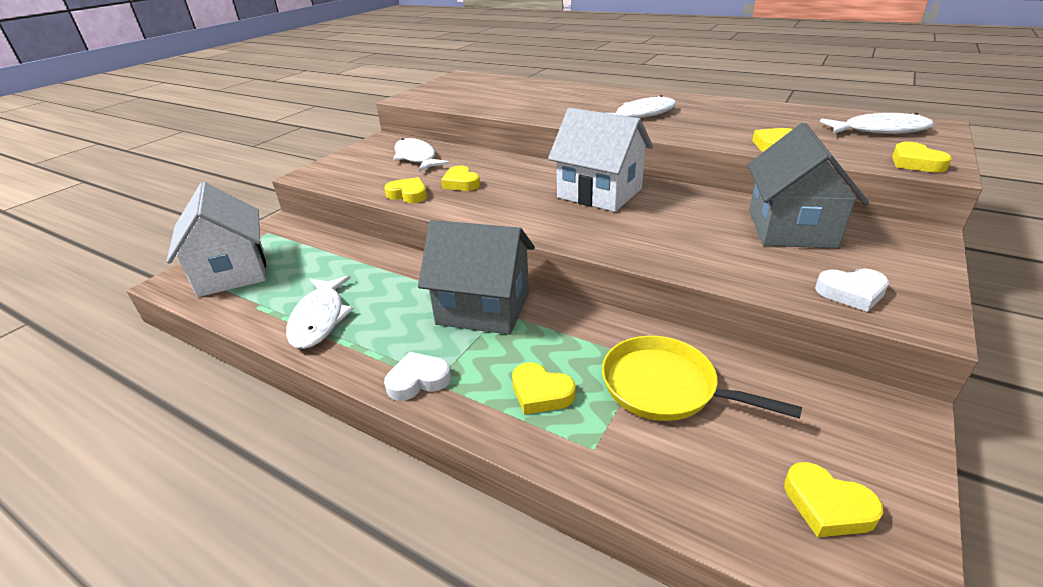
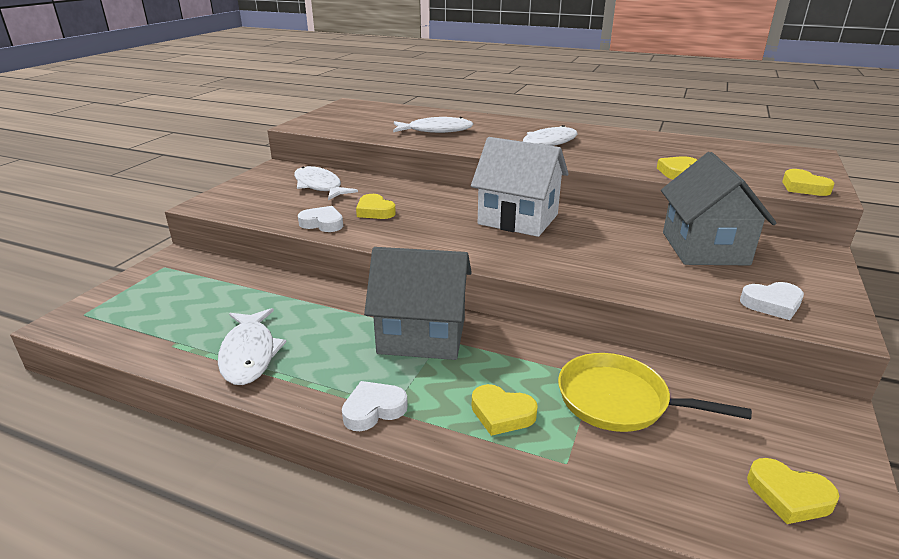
camera: 10 degrees left, 5 degrees down
(232, 272) = (134, 310): white house -> none
(408, 194) = (322, 223): yellow heart -> white heart
(879, 130) = (765, 159): white fish -> white fish (436, 130)

